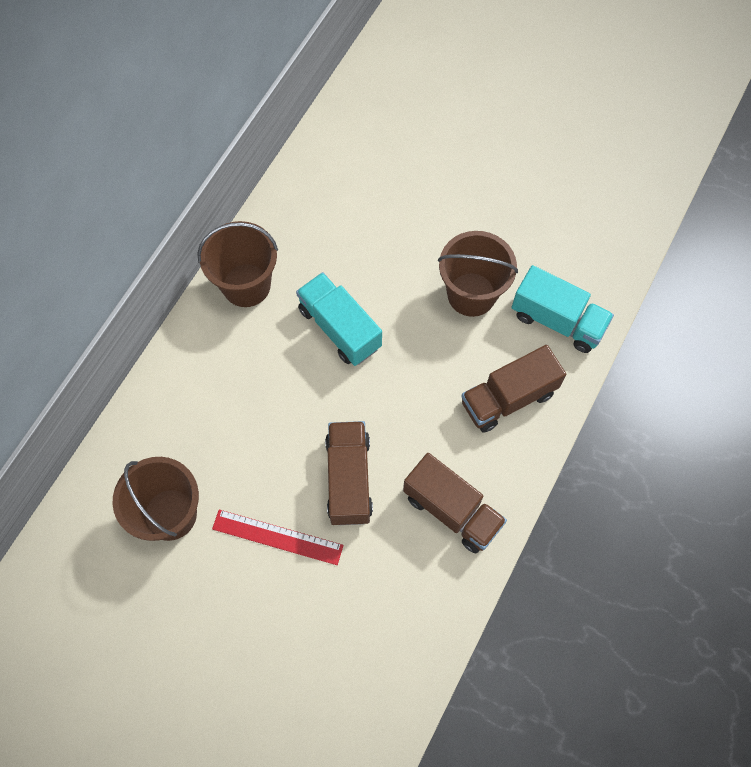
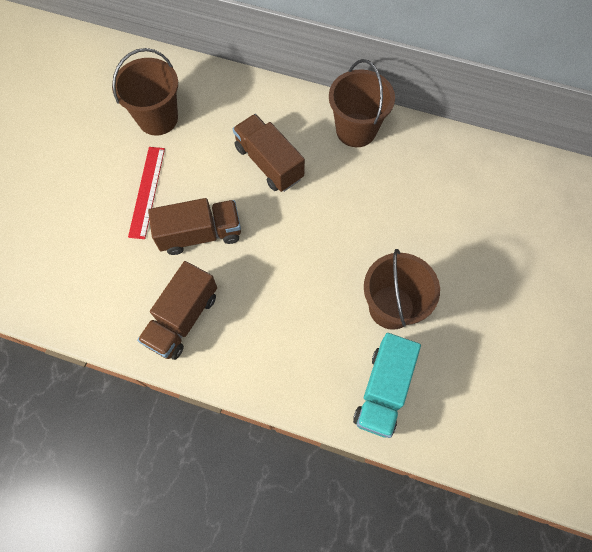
camera: 80 degrees right, 0 degrees up
(339, 328) = (333, 204): turquoise truck -> none
(508, 398) = (294, 353): brown truck -> brown truck (269, 163)

